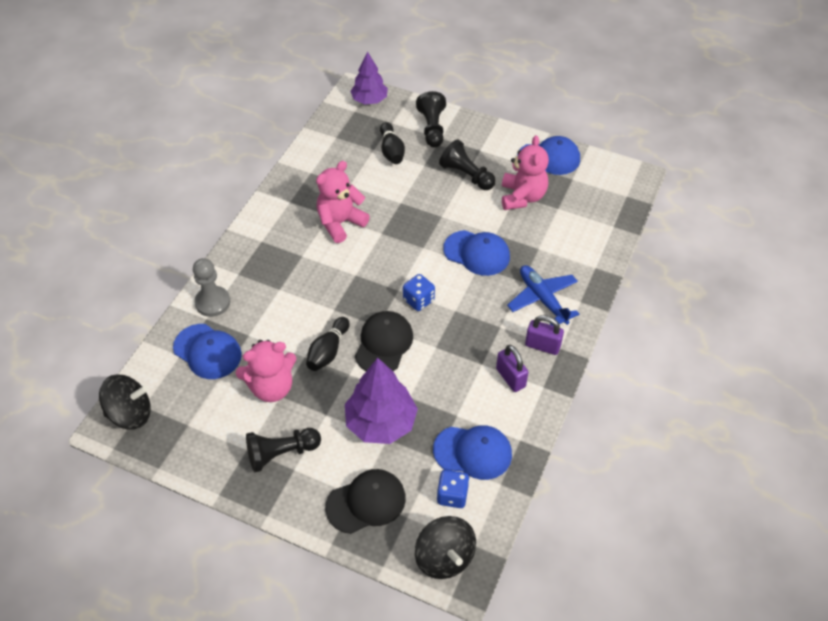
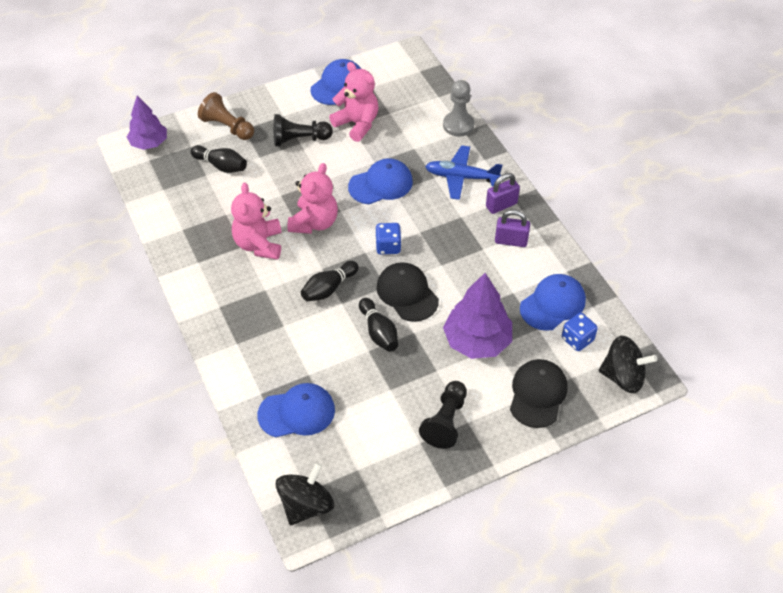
camera: 50 degrees left, 0 degrees up
(212, 302) = (248, 379): grey pawn -> grey pawn (458, 125)
(271, 387) = (376, 390): pink teddy bear -> pink teddy bear (314, 222)
(340, 292) = (329, 288): none -> black bowling pin
(432, 128) = (227, 127): black pawn -> brown pawn

